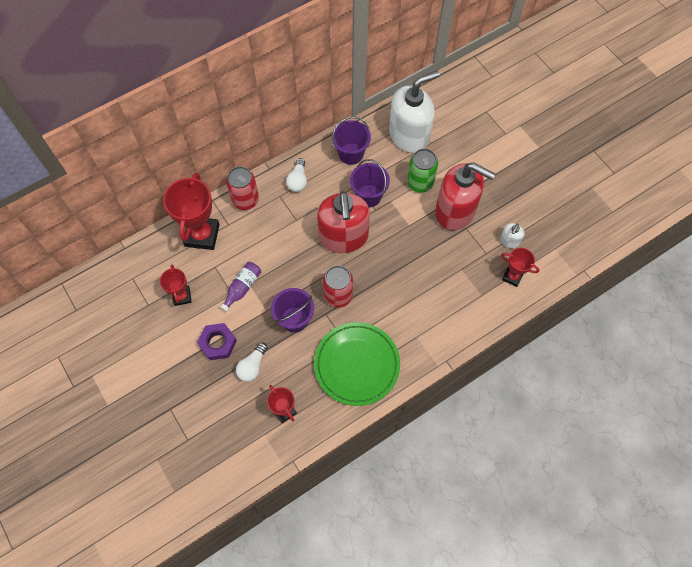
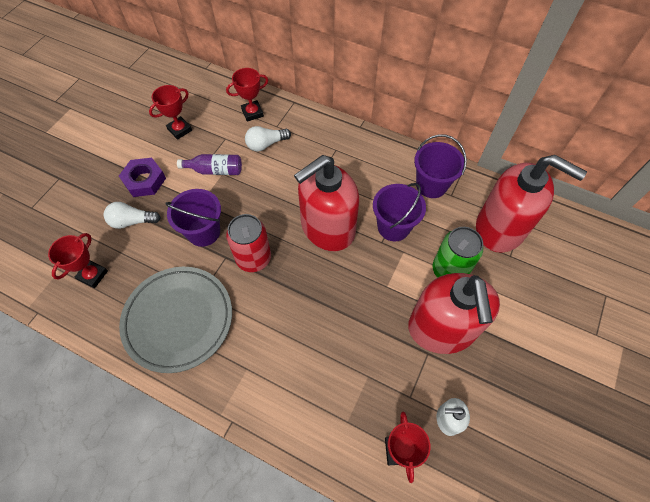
camera: 60 degrees right, 5 degrees down
(202, 235) = (252, 113): red trophy -> red trophy, size x0.55
(245, 200) = (312, 126): red can -> none
(298, 180) = (364, 156): white light bulb -> white light bulb (266, 144)
(357, 365) = (178, 320): green plate -> grey plate
(409, 135) = (500, 228): white soap dispenser -> red soap dispenser

